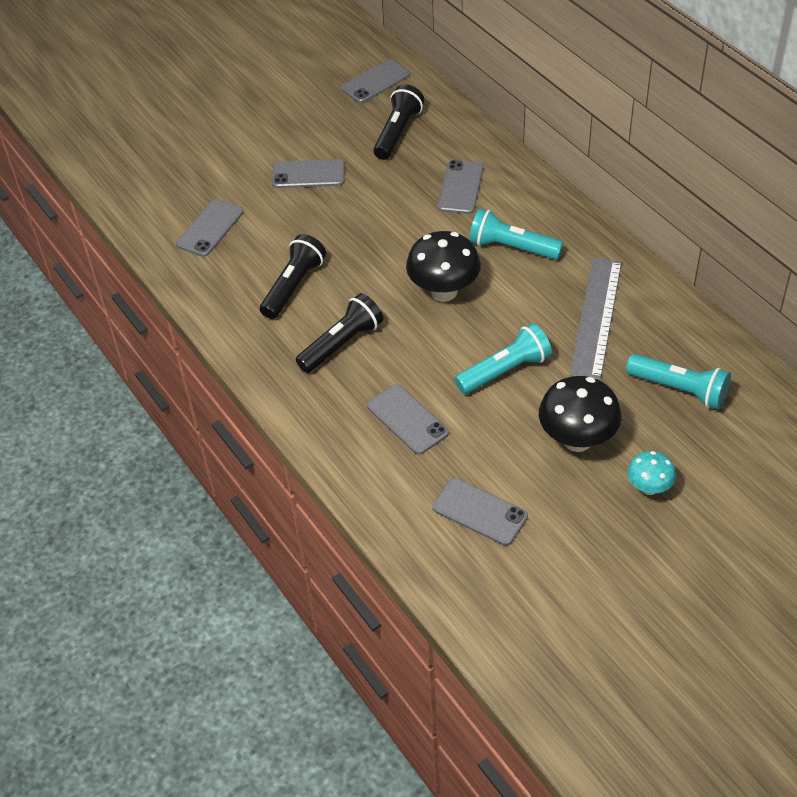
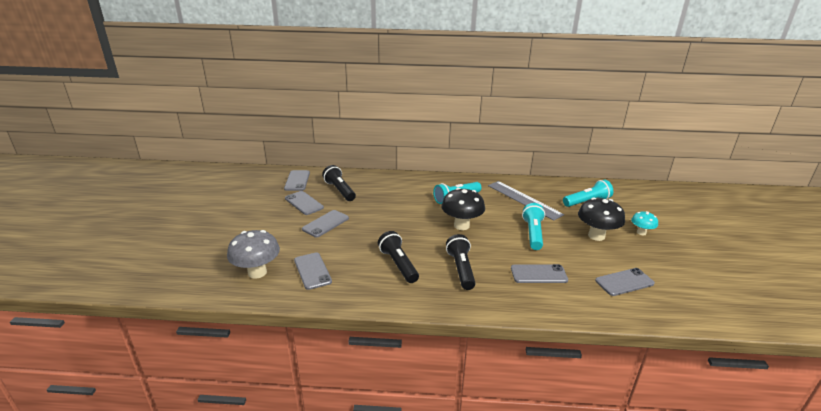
camera: 55 degrees left, 20 degrees down
(165, 191) = (257, 272): none -> grey mushroom
(460, 187) = (400, 192): grey phone -> grey phone (304, 203)

